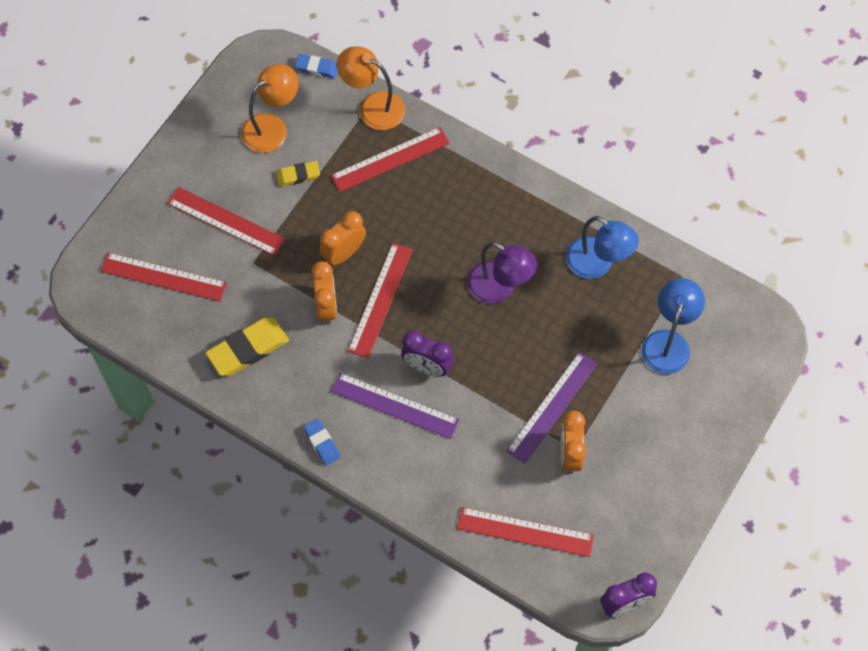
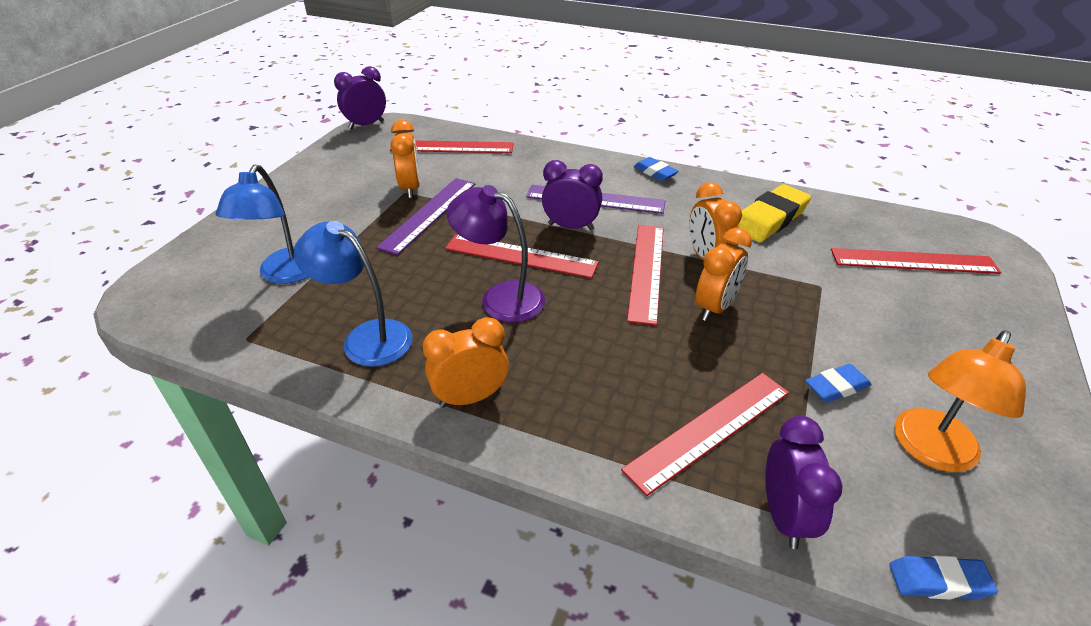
camera: 170 degrees right, 25 degrees down
(226, 221) = (891, 321): red ruler -> red ruler (520, 256)
(298, 175) = (836, 387): yellow eraser -> blue eraser
(373, 107) = (784, 516): orange lamp -> purple clock
(528, 203) = (470, 397): none -> orange clock

